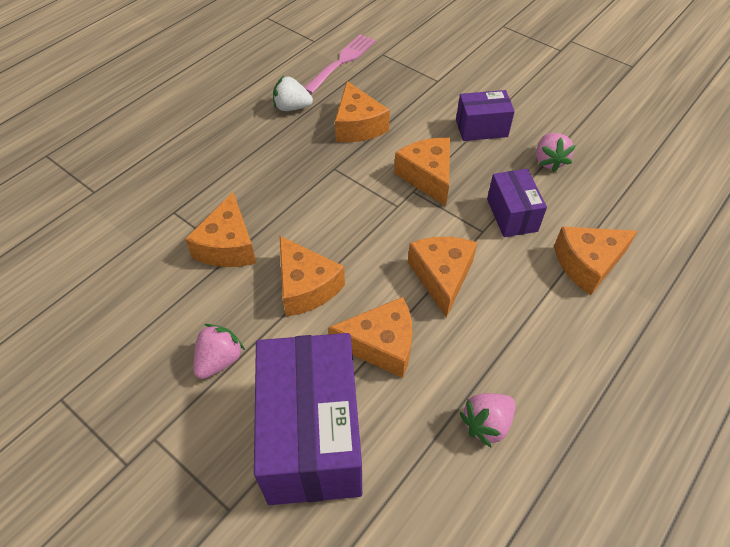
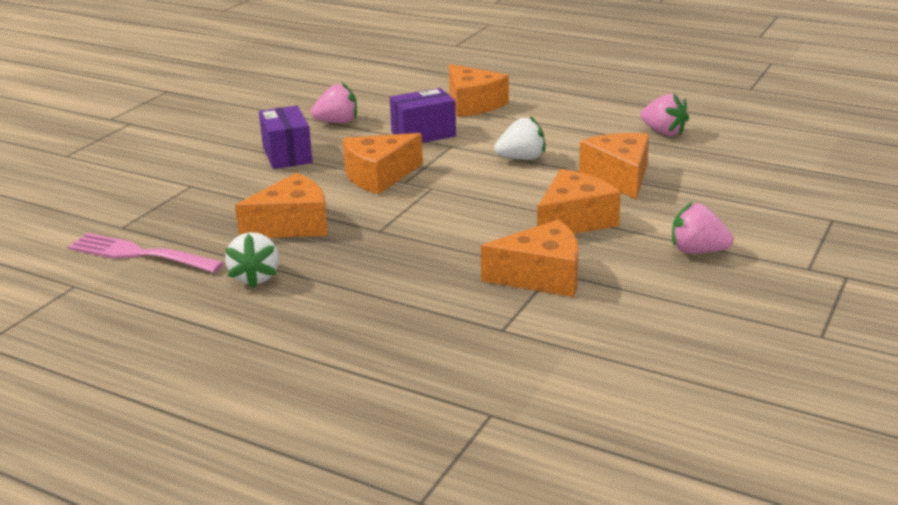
camera: 100 degrees left, 25 degrees down
(312, 436) = (734, 194): purple box -> none
(441, 277) = (521, 158): orange cheese -> white strawberry

